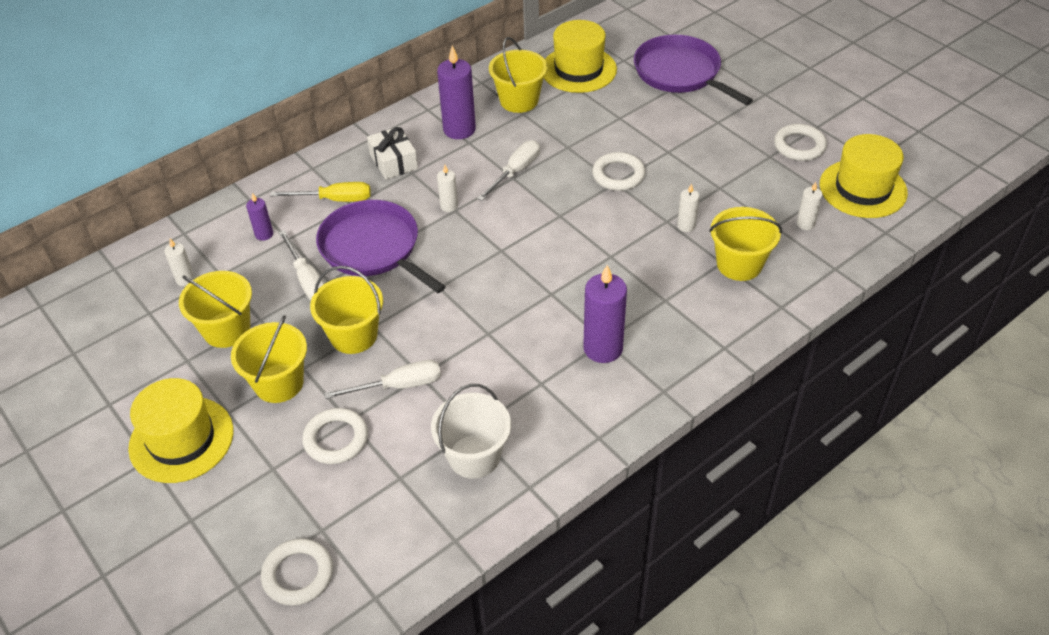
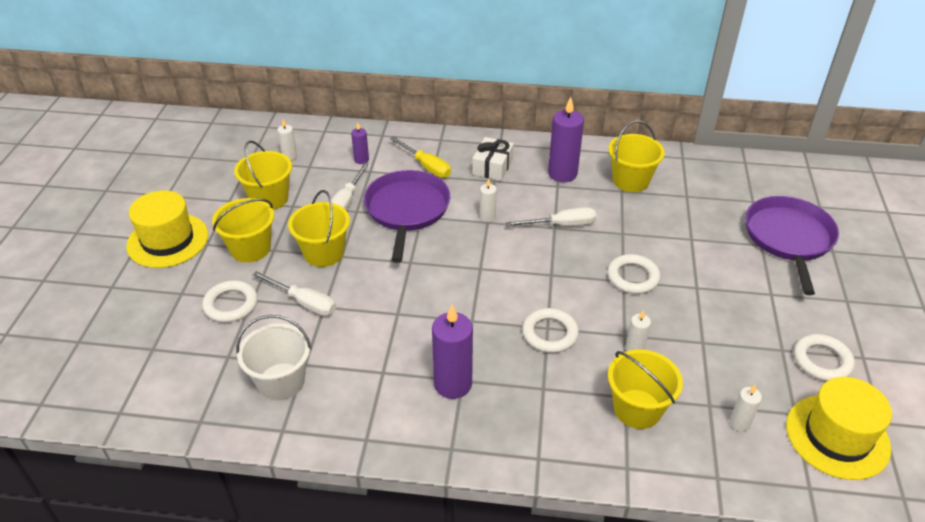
camera: 45 degrees right, 5 degrees down
(298, 575) = (108, 362): white ring -> white ring (550, 333)
(578, 69) = (706, 186): yellow hat -> none

